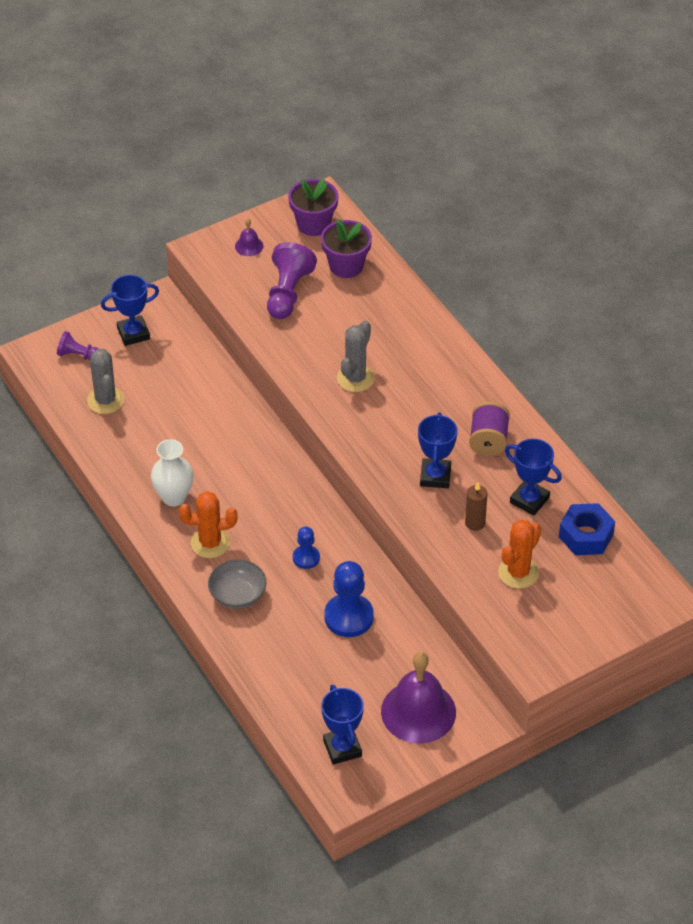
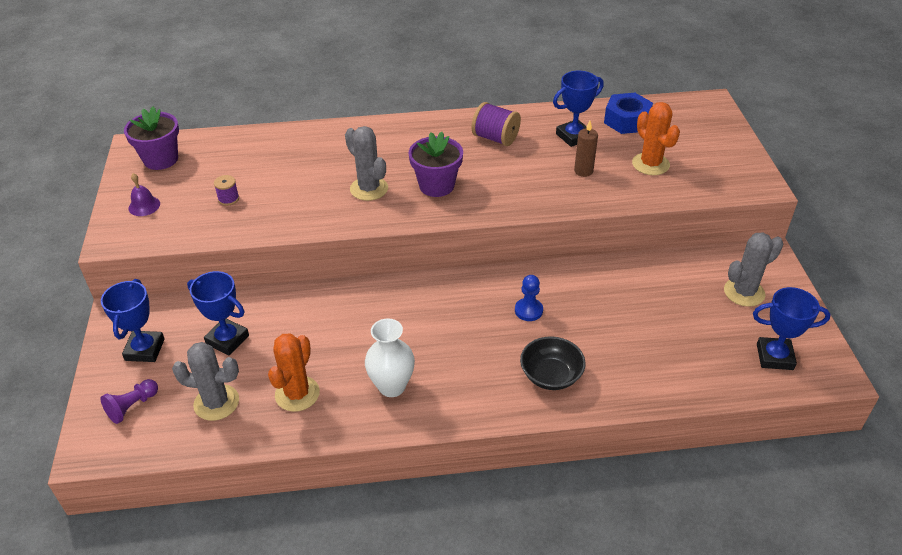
camera: 65 degrees left, 5 degrees down
(210, 543) = (471, 376): orange cactus -> orange cactus (297, 394)
(237, 595) = (551, 375): grey bowl -> black bowl
(288, 293) = (228, 199): purple pawn -> purple spool
(346, 266) = (230, 155): purple flower pot -> purple flower pot (436, 185)
(349, 617) = (615, 303): blue pawn -> none
(418, 711) = (744, 292): purple bell -> grey cactus
(435, 476) = (517, 177): blue trophy -> blue trophy (227, 340)

